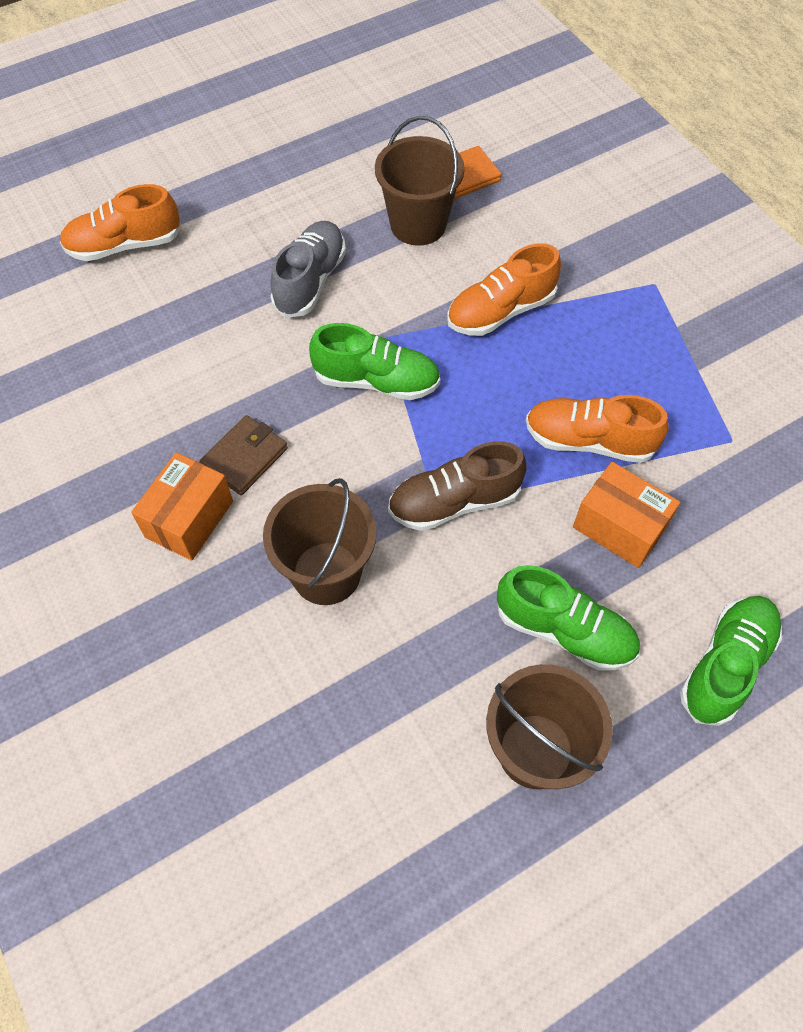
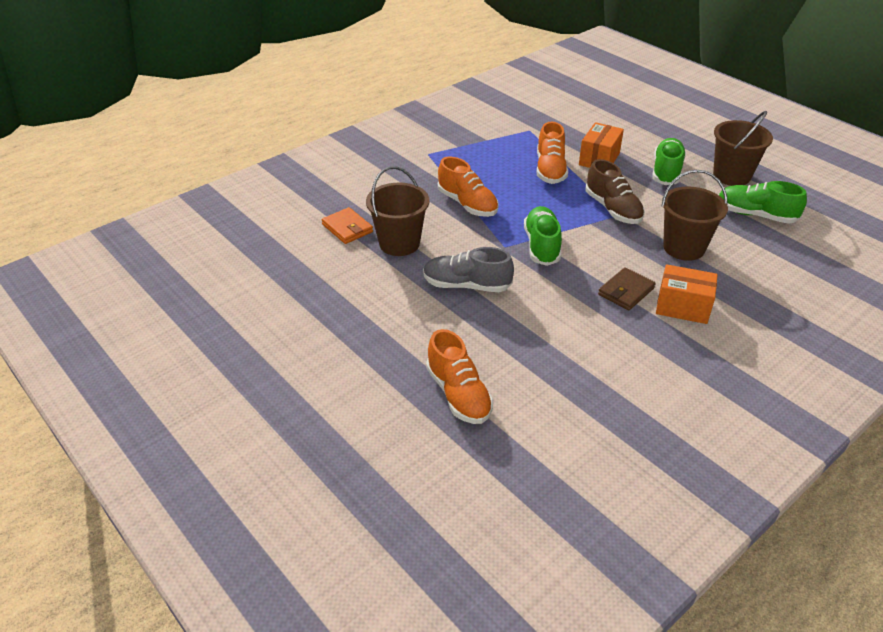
camera: 100 degrees left, 20 degrees down
(244, 457) = (626, 291): brown wallet -> brown wallet turned 75 degrees counterclockwise
(726, 665) = (655, 131): green shoe -> green shoe (755, 215)

